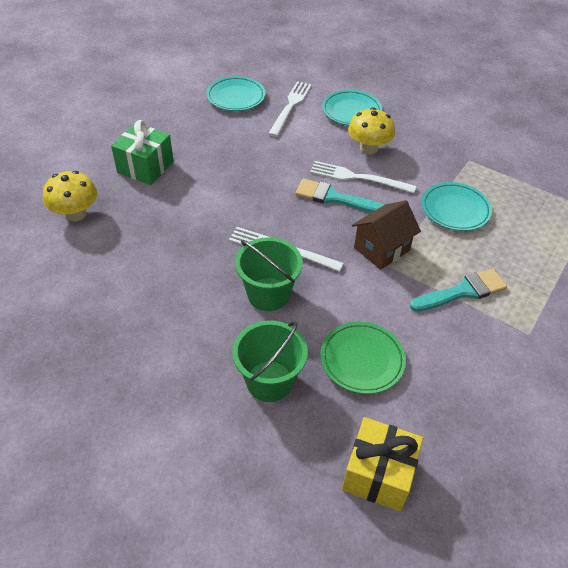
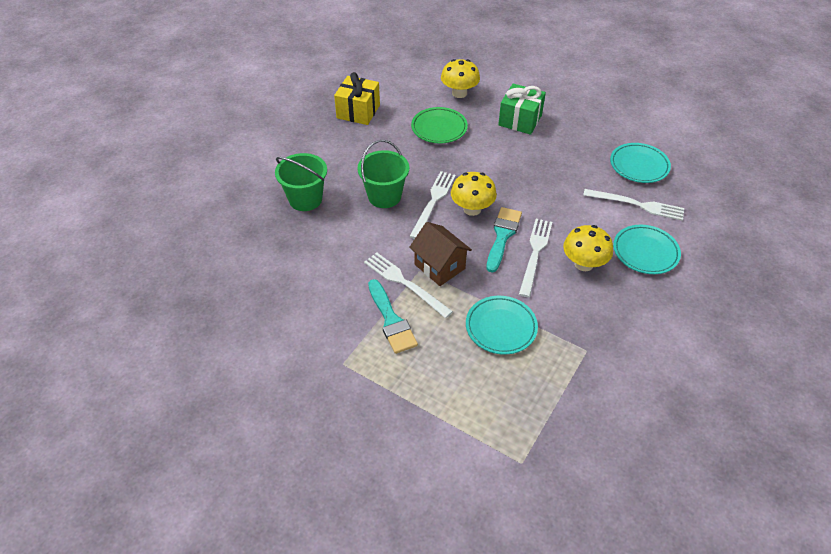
camera: 90 degrees right, 0 degrees up
(293, 217) = (472, 209): none -> yellow mushroom
(362, 360) = (320, 248): green plate -> green plate (439, 128)
(378, 474) = (227, 253): yellow gift -> yellow gift (358, 111)
(409, 279) = (405, 283): none -> white fork

